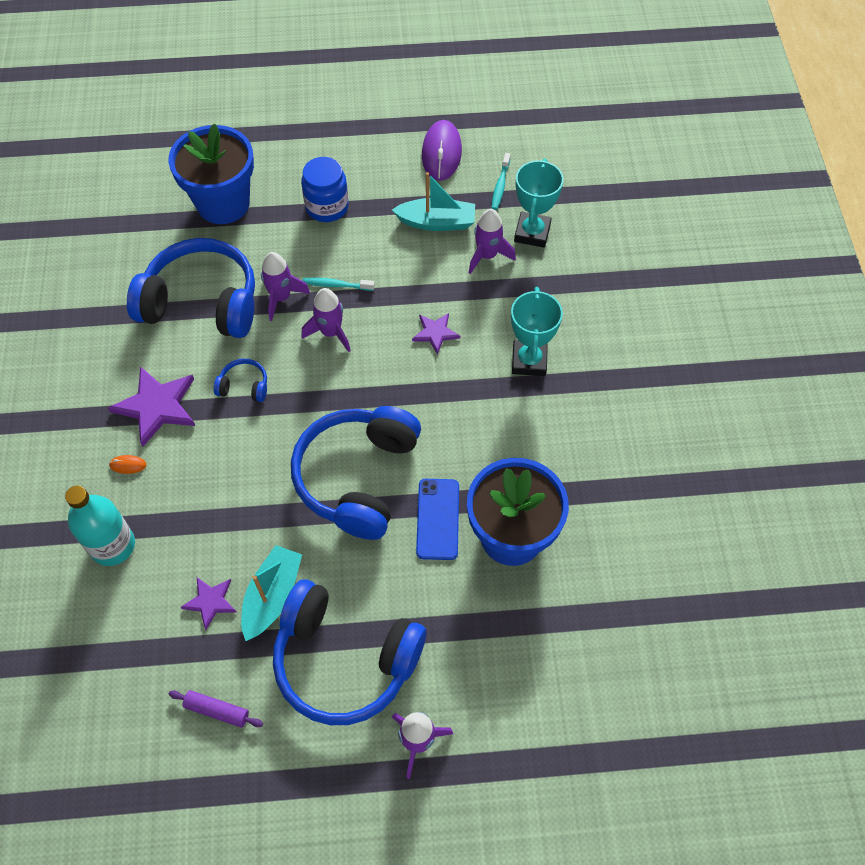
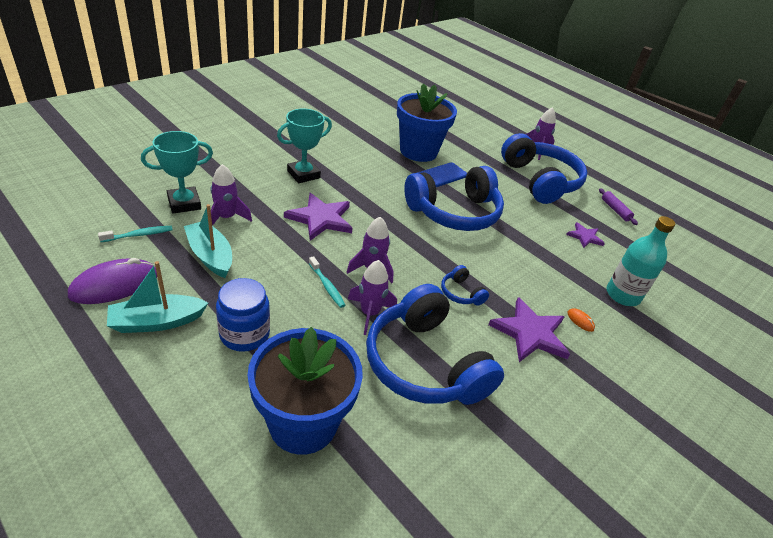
camera: 135 degrees left, 20 degrees down
(272, 596) = (550, 216): turquoise boat -> turquoise boat (157, 322)
(435, 333) = (320, 218): purple star -> purple star, size x1.76

